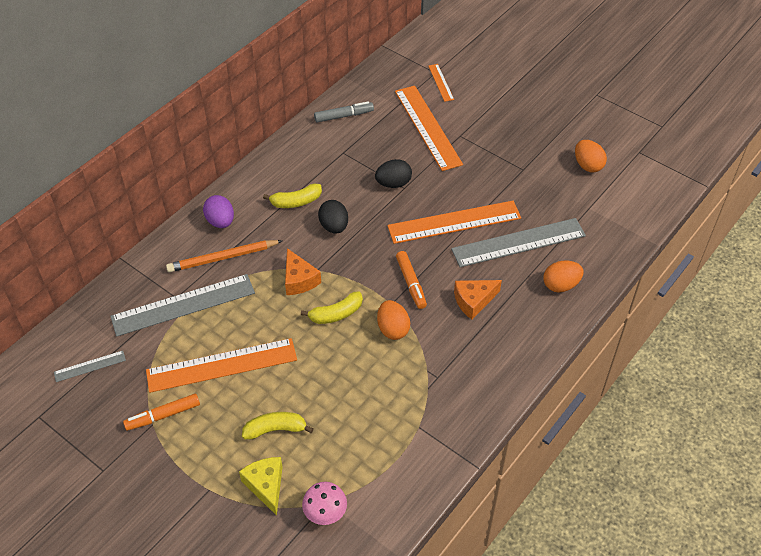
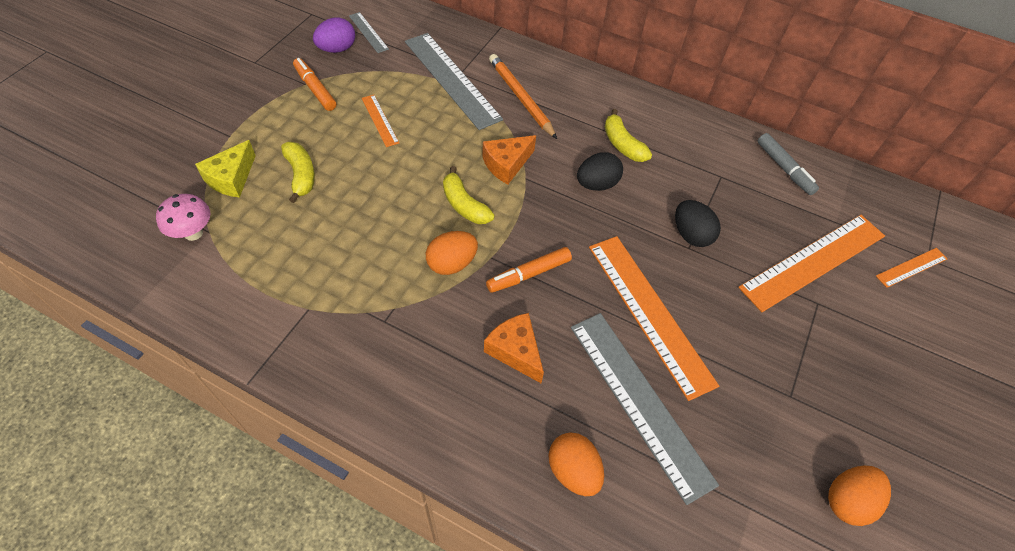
camera: 75 degrees right, 5 degrees up
(220, 221) = (570, 88): purple egg -> purple egg (337, 49)
(221, 365) = (380, 120): orange ruler -> orange ruler, size x0.47
(266, 486) = (231, 178): yellow cheese -> yellow cheese turned 150 degrees clockwise

